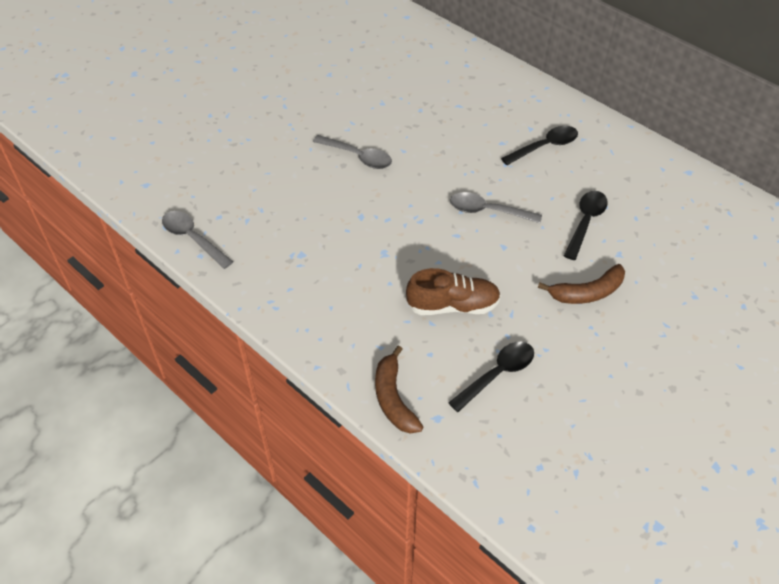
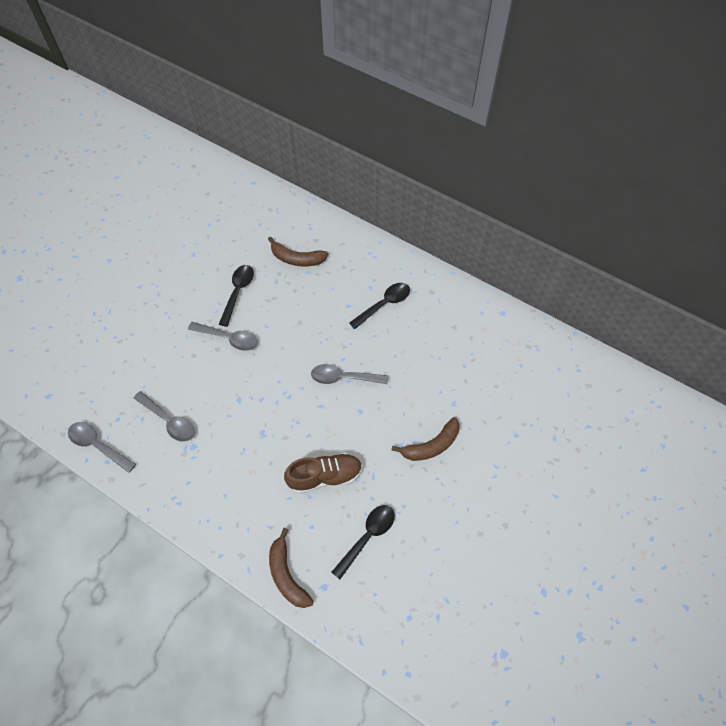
camera: 10 degrees left, 10 degrees up
(277, 226) = (169, 420): none -> grey spoon
(447, 91) = (297, 259): none -> brown banana
(585, 222) = (424, 376): black spoon -> black spoon (238, 292)

